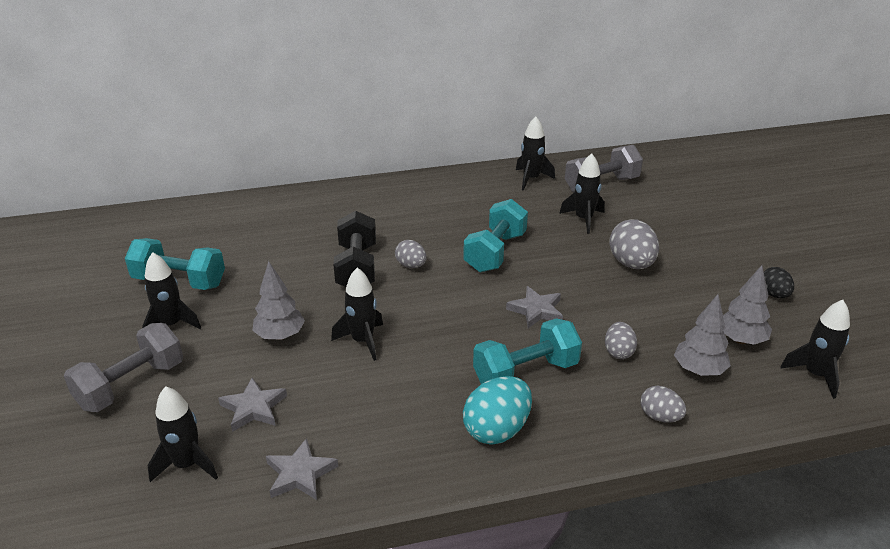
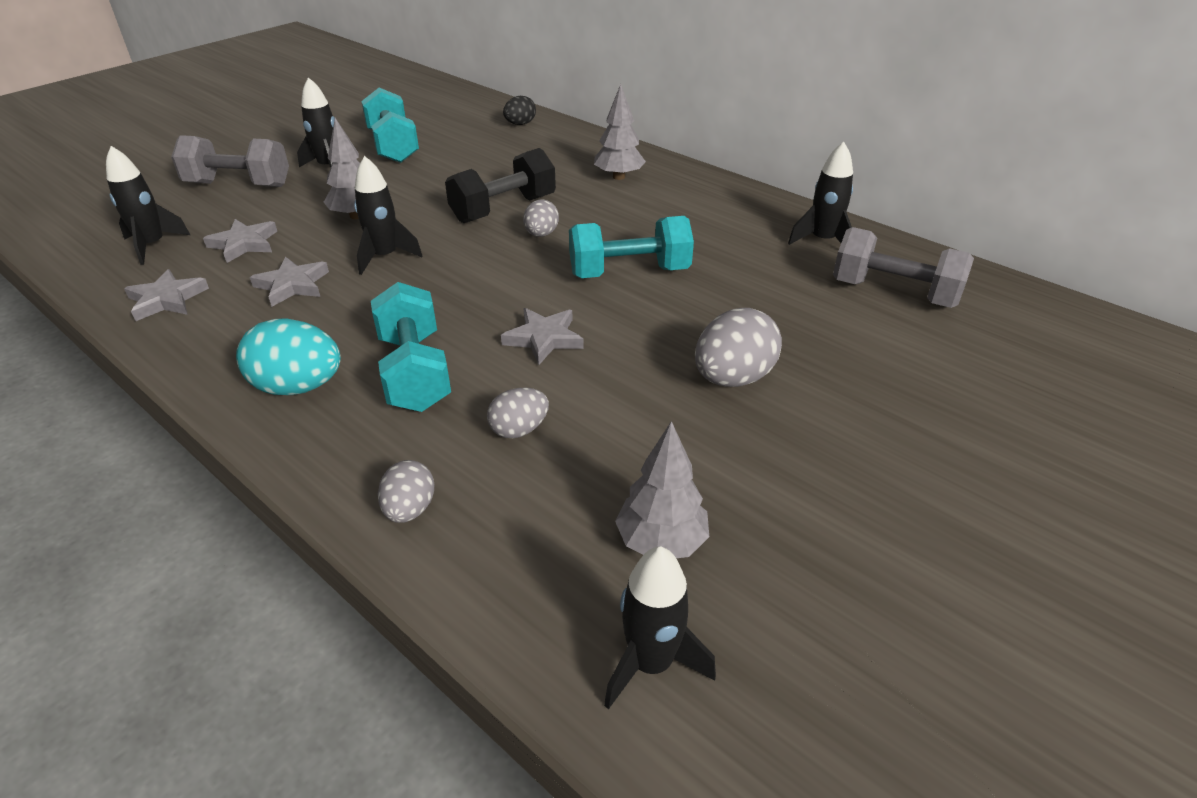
camera: 55 degrees right, 5 degrees up
(353, 398) = (292, 285): none -> grey star
(526, 373) = (415, 372): turquoise dumbbell -> turquoise dumbbell turned 45 degrees clockwise
(583, 219) = (787, 307): black rocket -> none
(698, 370) = (543, 517): grey tree -> grey tree (618, 177)
(774, 294) = (830, 548): black egg -> black egg (520, 124)

